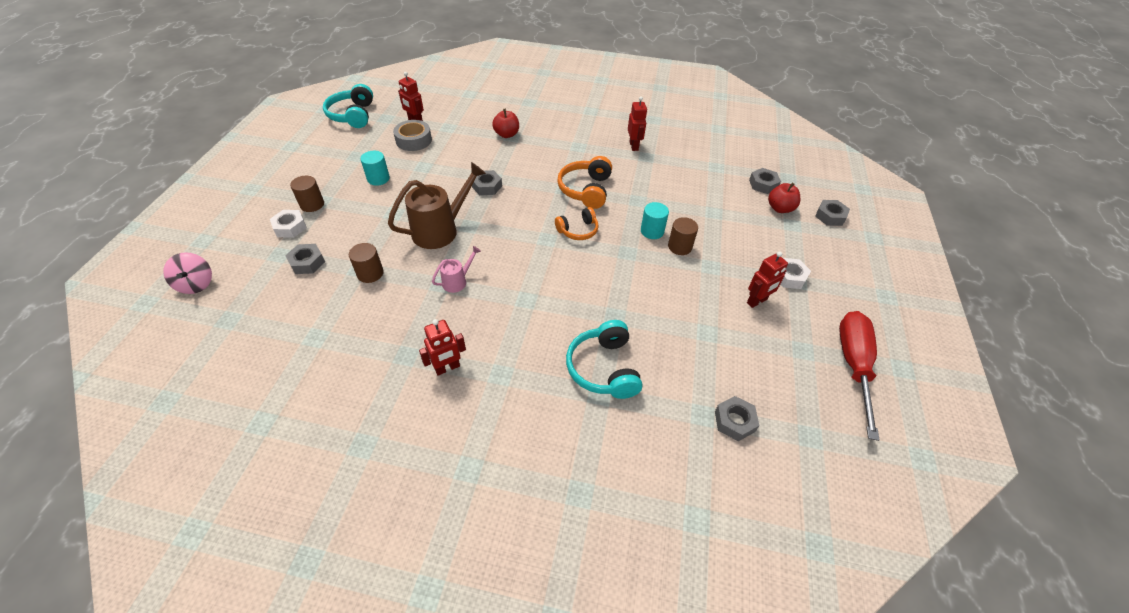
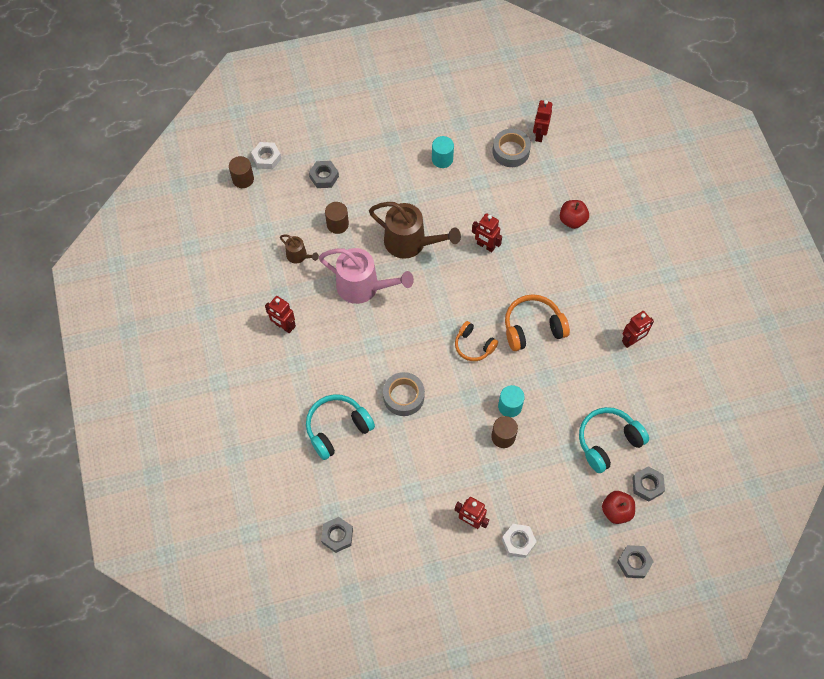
camera: 65 degrees right, 15 degrees up
(196, 284) = (267, 126): pink spinning top -> none
(290, 227) = (351, 139): white nut -> white nut (267, 158)
(312, 204) = (383, 135): brown cylinder -> brown cylinder (243, 179)
(353, 115) = (513, 81): turquoise headphones -> turquoise headphones (608, 442)
(375, 319) = (299, 256): none -> brown watering can
(457, 281) = (364, 287): pink watering can -> pink watering can, size x2.01
(487, 186) = (485, 246): grey nut -> red robot
(599, 298) = (403, 396): none -> grey tape
(853, 365) = (439, 615): red screwdriver -> none

